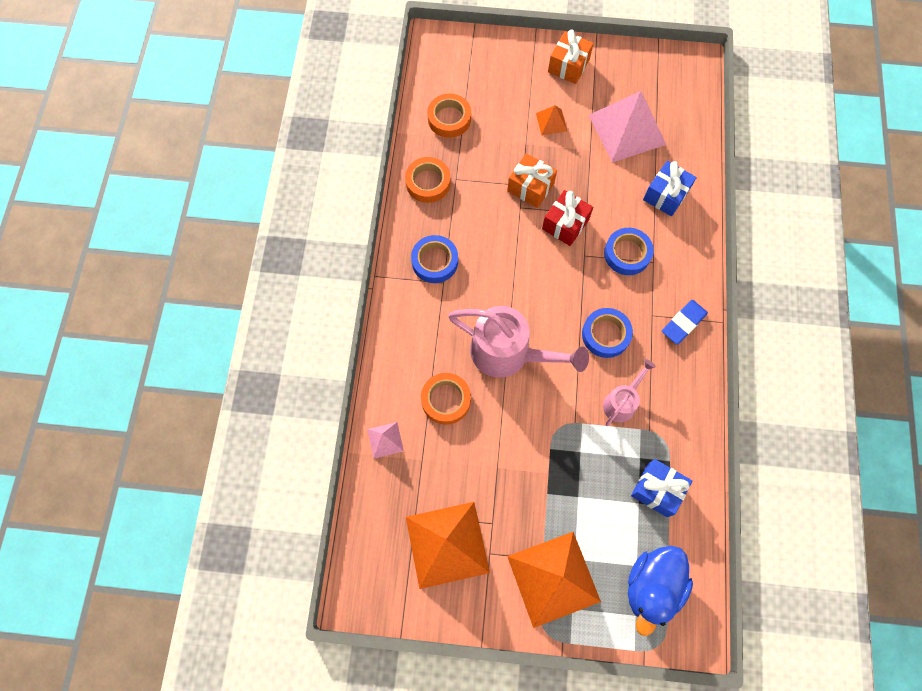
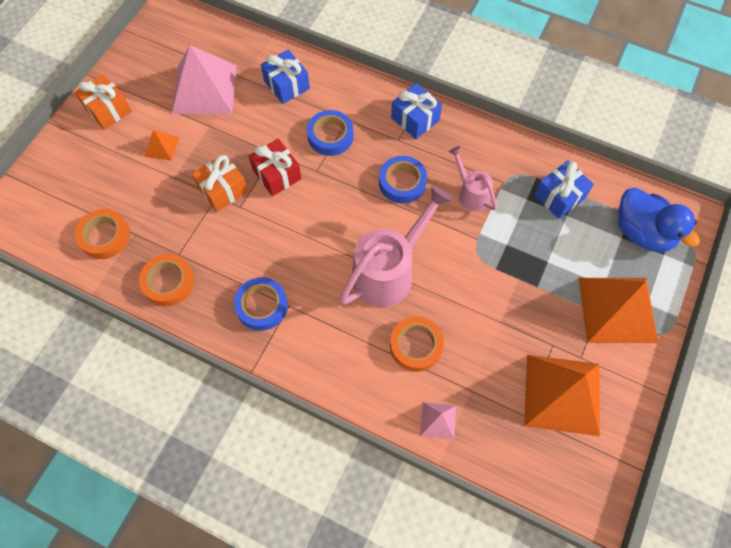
camera: 70 degrees left, 5 degrees down
(683, 323) = (415, 119): blue eraser -> blue gift

